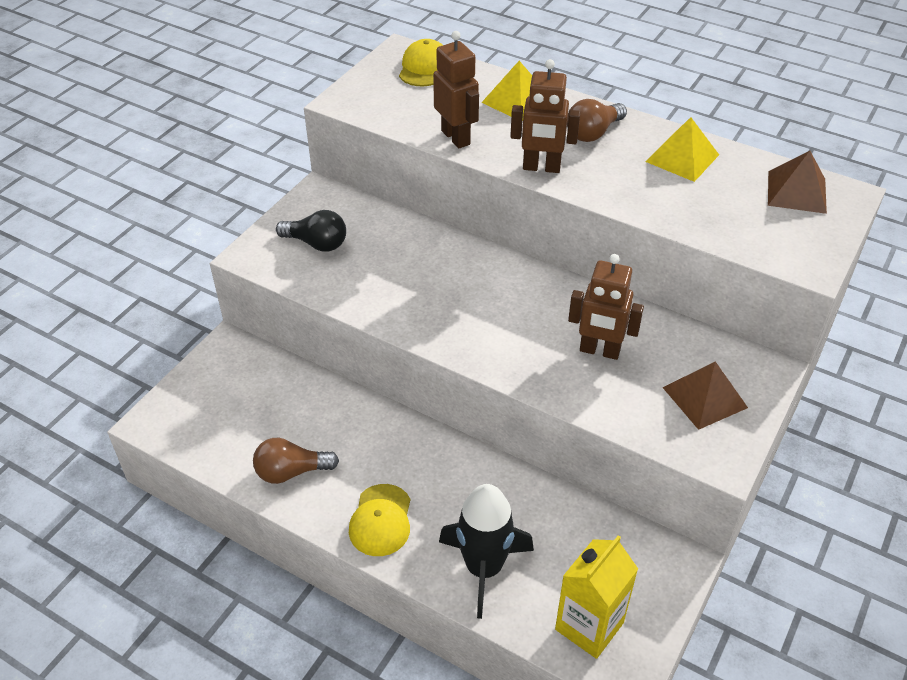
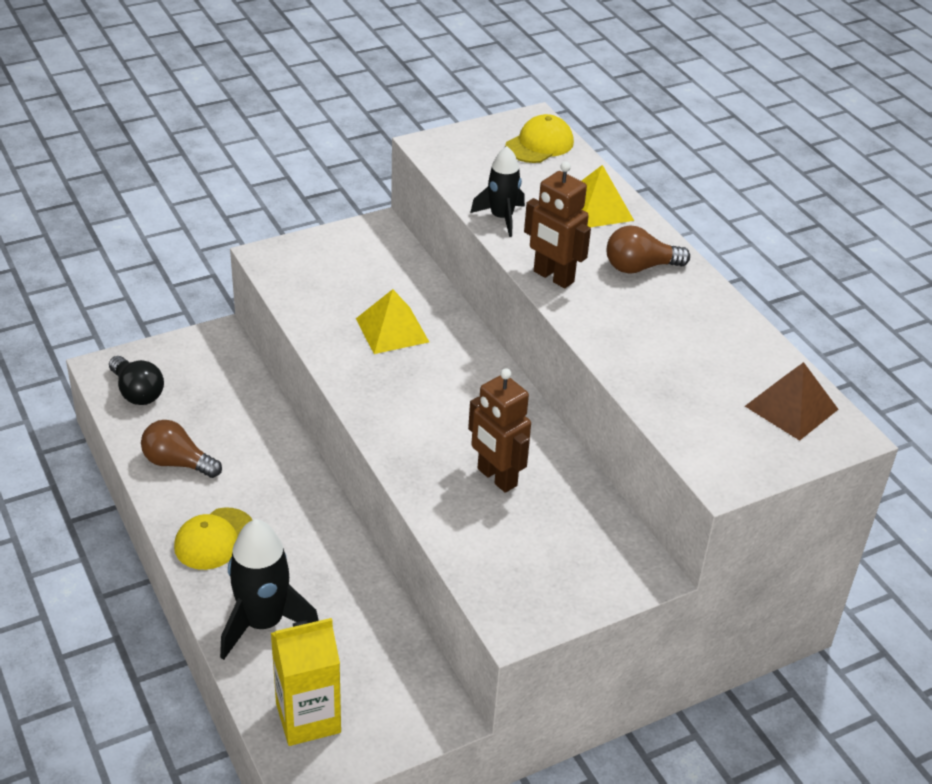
camera: 30 degrees right, 5 degrees down
(317, 243) = (334, 271): black light bulb -> black light bulb (137, 392)
(456, 137) = (501, 218): brown robot -> black rocket
(682, 158) = (705, 327): yellow pyramid -> yellow pyramid (392, 330)
(705, 397) = (555, 565): brown pyramid -> none

